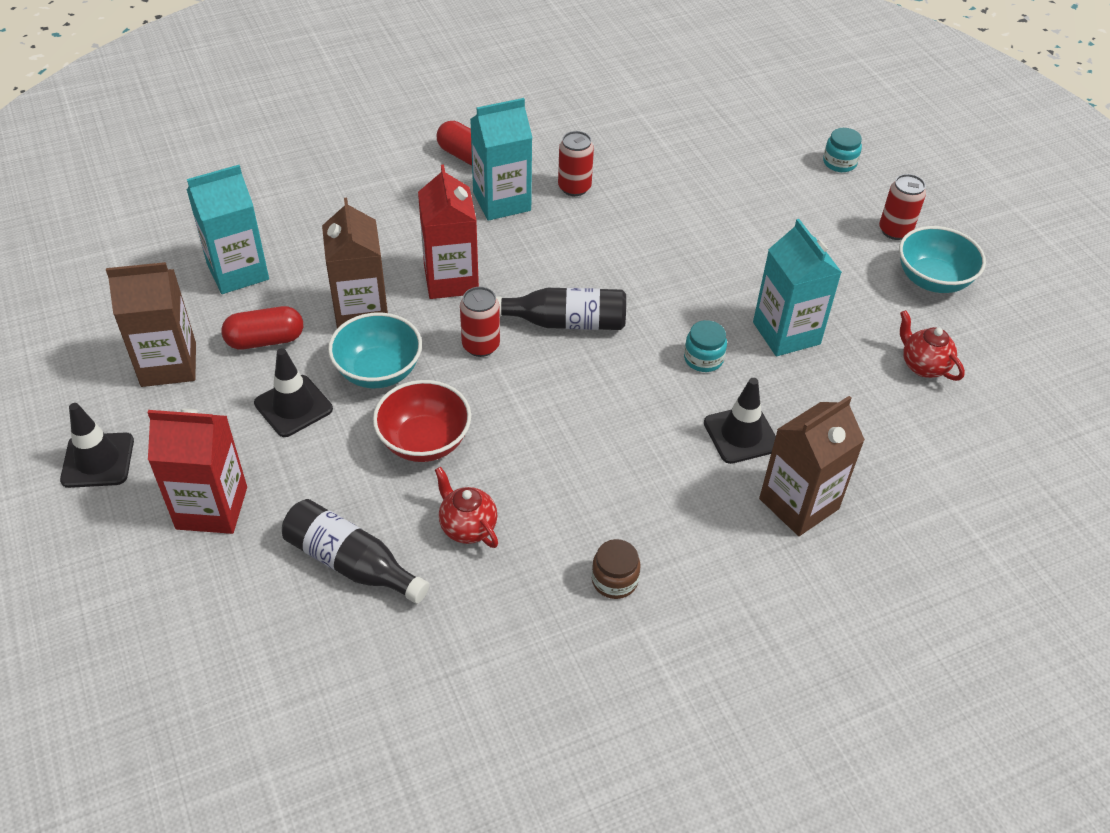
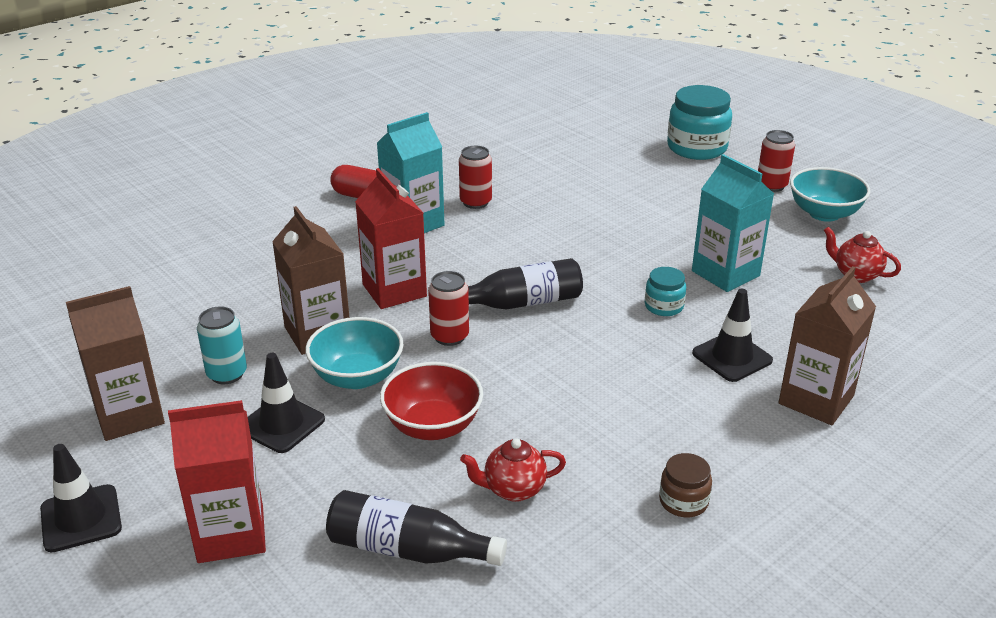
camera: 15 degrees left, 15 degrees down
(238, 272) = (173, 323): turquoise carton -> none
(265, 340) = (227, 374): red capsule -> turquoise can
(467, 527) = (513, 489): red teapot -> red teapot turned 45 degrees counterclockwise
(839, 163) = (697, 148): turquoise jar -> turquoise jar, size x1.93

